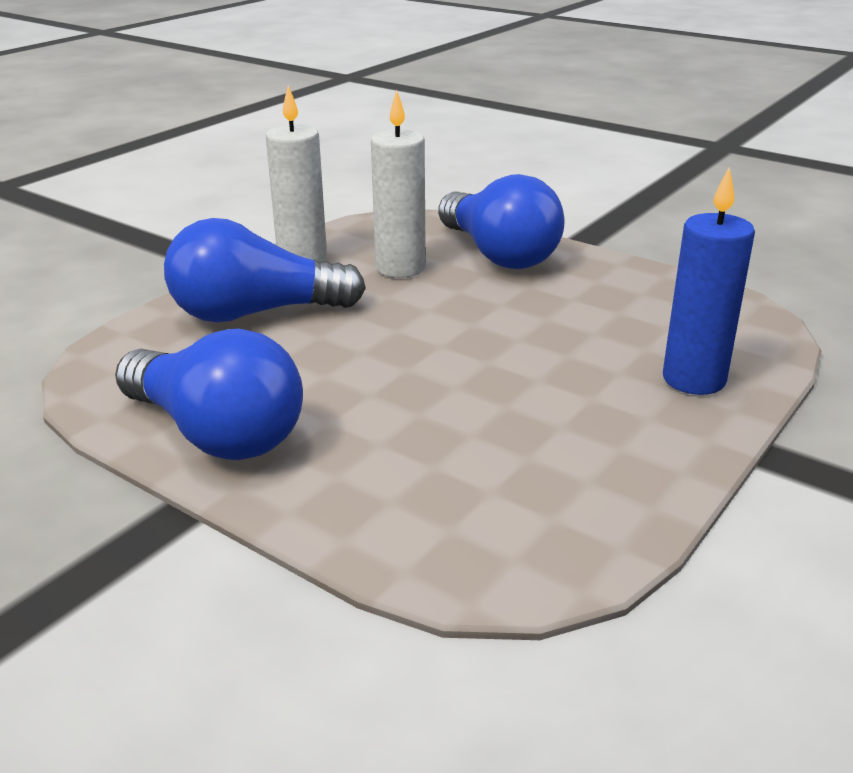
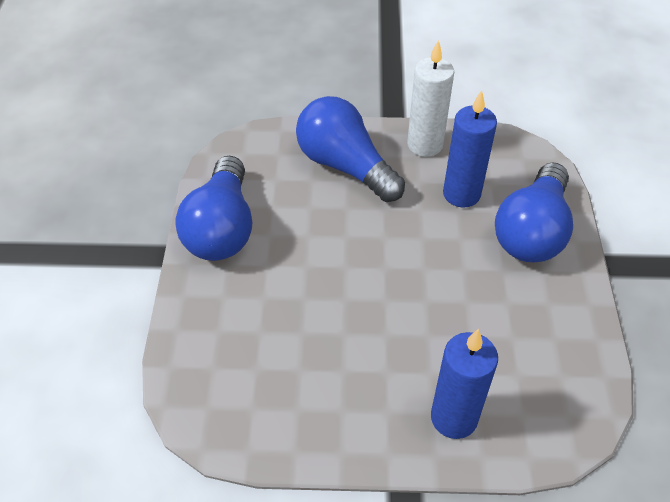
camera: 55 degrees right, 20 degrees up
(400, 268) = (461, 194): white candle -> blue candle

